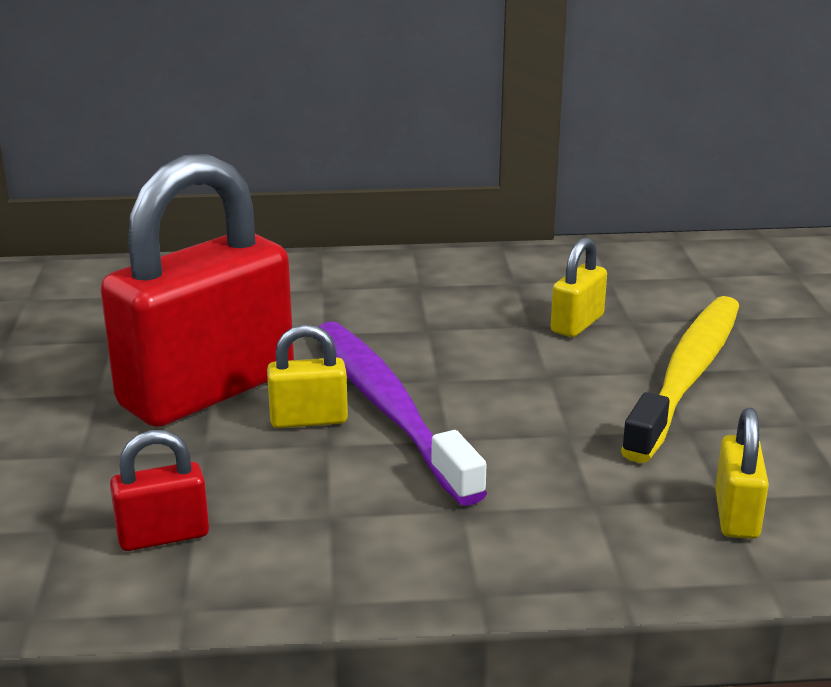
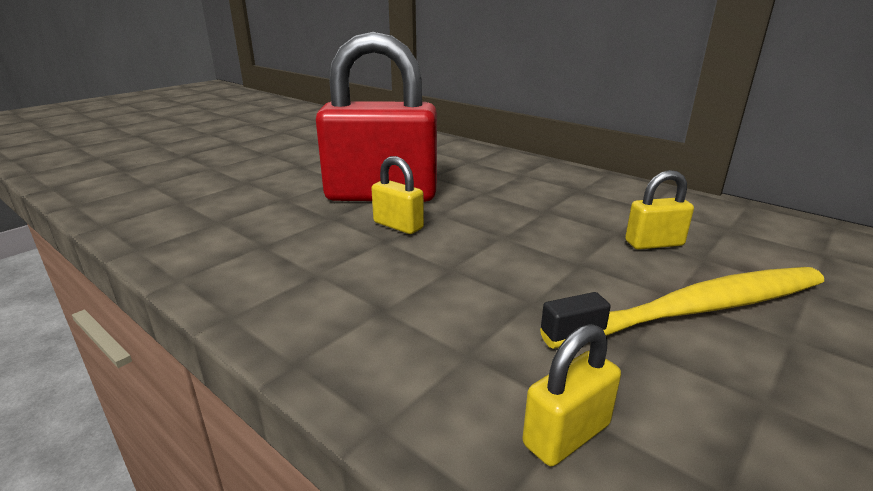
camera: 45 degrees right, 0 degrees up
(163, 536) = (240, 244): red padlock -> none
(388, 407) = (448, 238): purple toothbrush -> none

